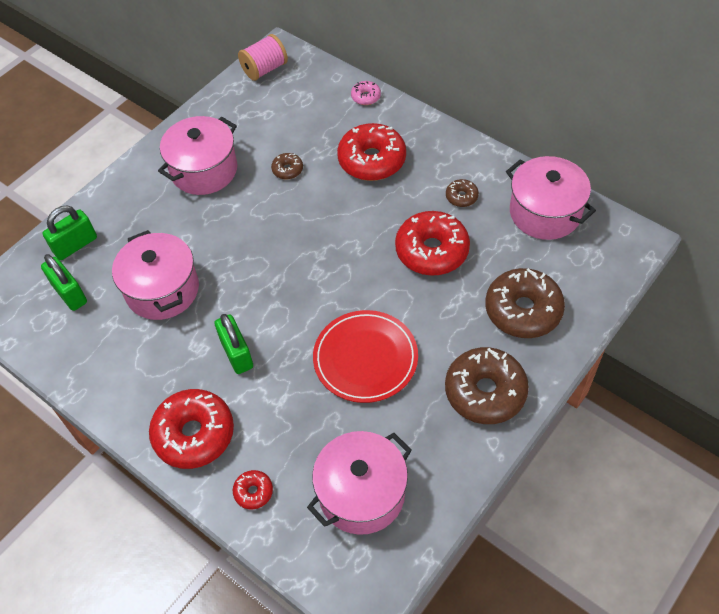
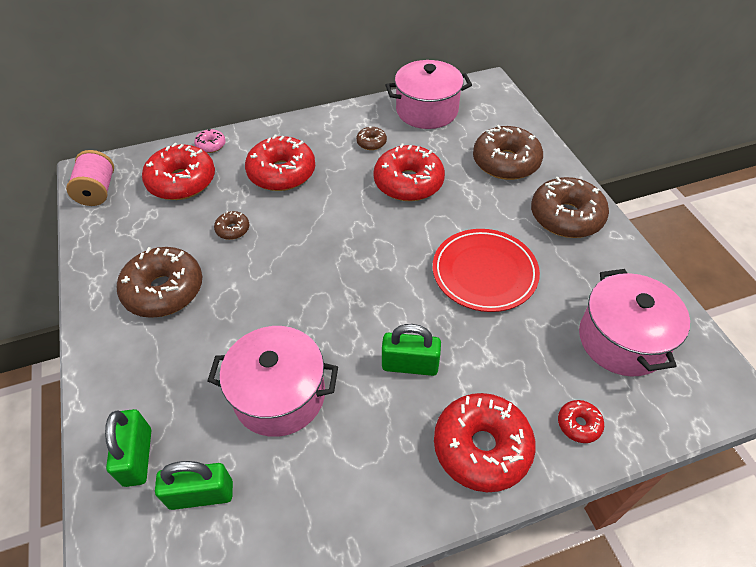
camera: 60 degrees left, 5 degrees down
(204, 170) = (164, 290): pink pot -> brown donut
(312, 107) = (182, 181): none -> red donut

